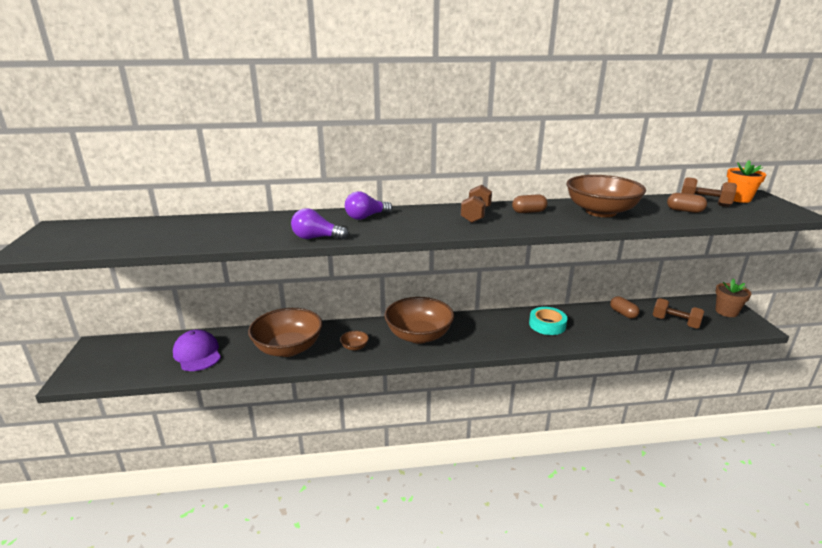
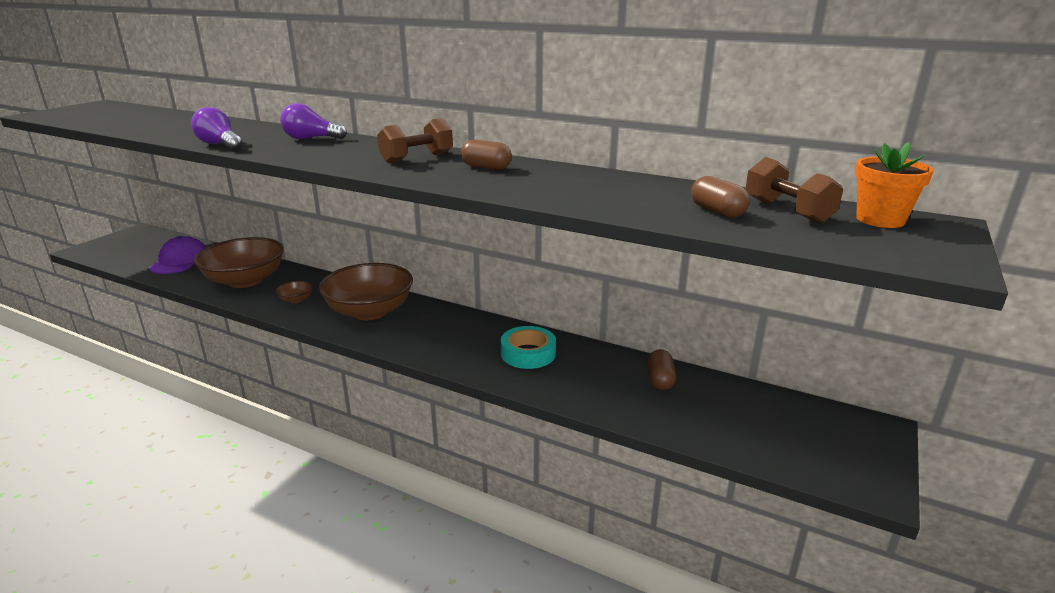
camera: 35 degrees right, 0 degrees up
(601, 212) = (579, 186): brown bowl -> none
(675, 322) = (723, 421): brown dumbbell -> none
(726, 312) = (852, 443): brown flower pot -> none

